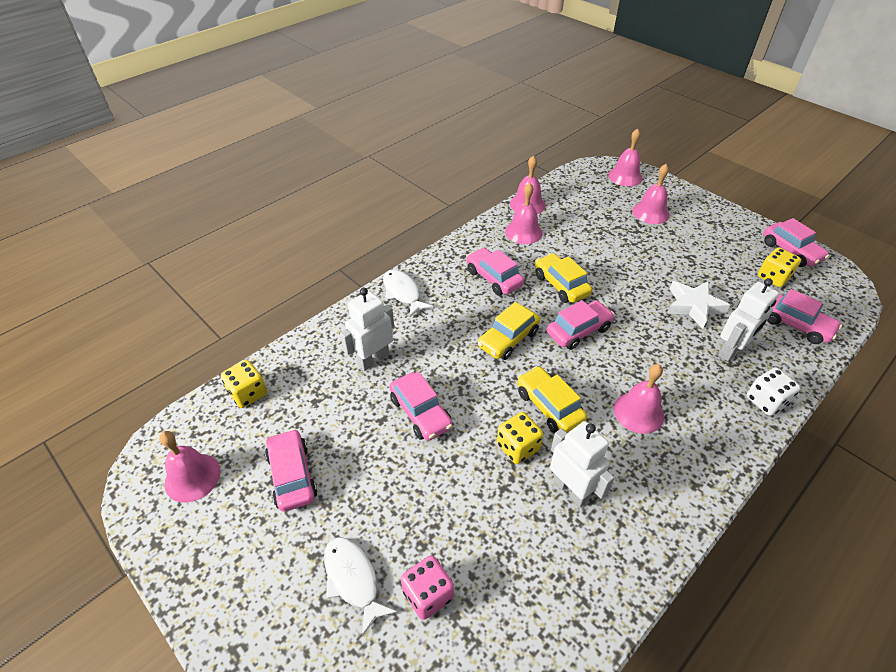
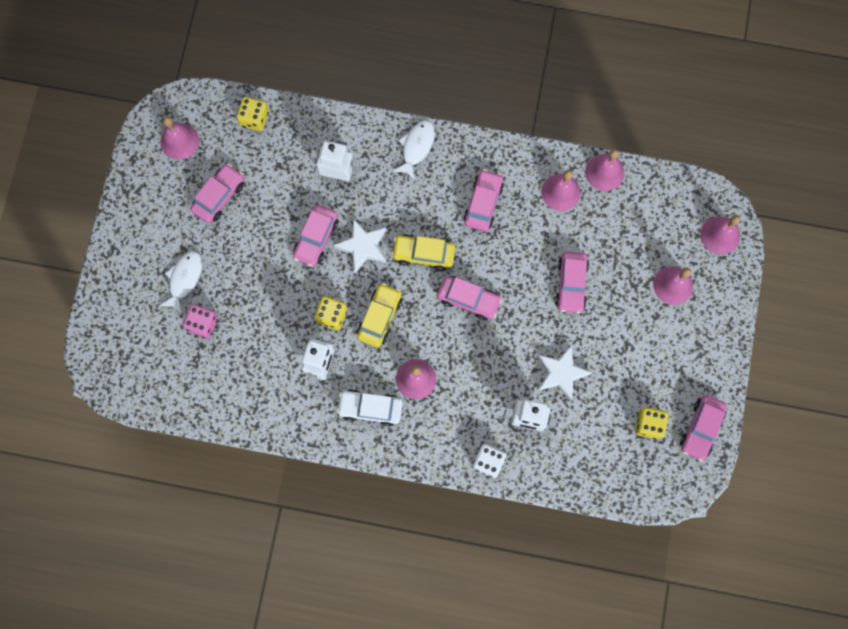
camera: 55 degrees right, 30 degrees up
(463, 379) = (363, 247): none -> white star
(561, 285) = (512, 259): yellow car -> none
(651, 471) = (370, 408): none -> white car
(796, 325) = (594, 460): pink car -> pink car (571, 284)

